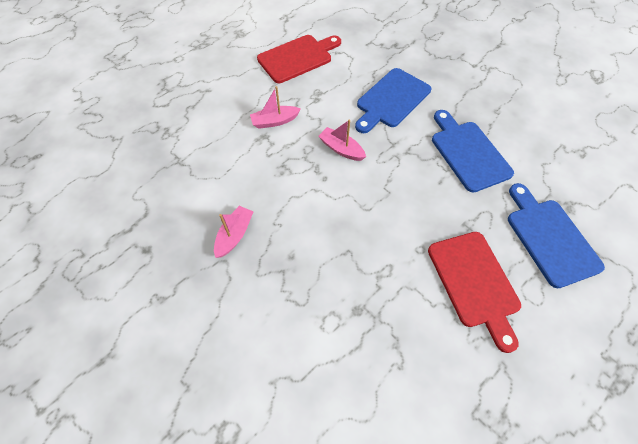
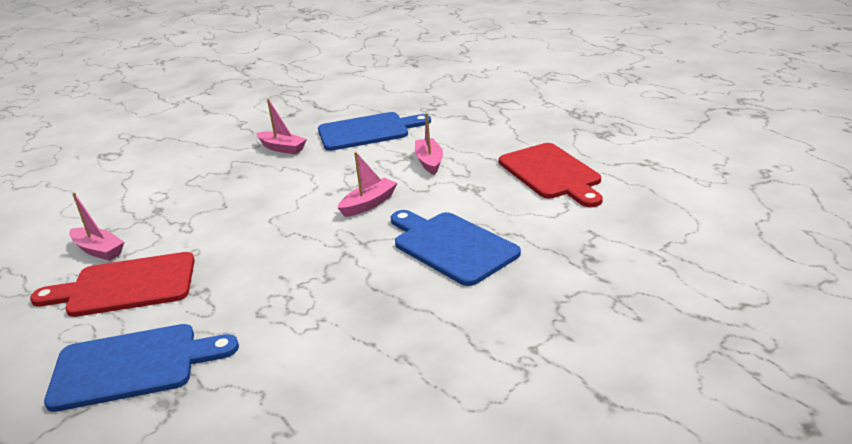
camera: 100 degrees right, 30 degrees down
(431, 333) = (98, 250): none -> pink boat
(468, 153) = (320, 308): blue cutting board -> blue cutting board (367, 131)

